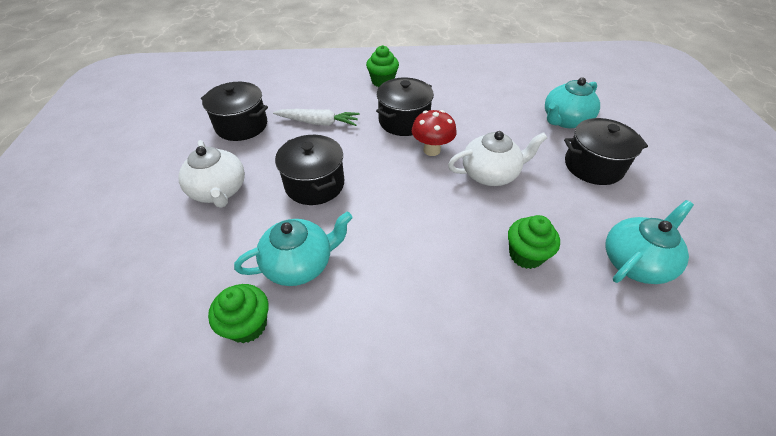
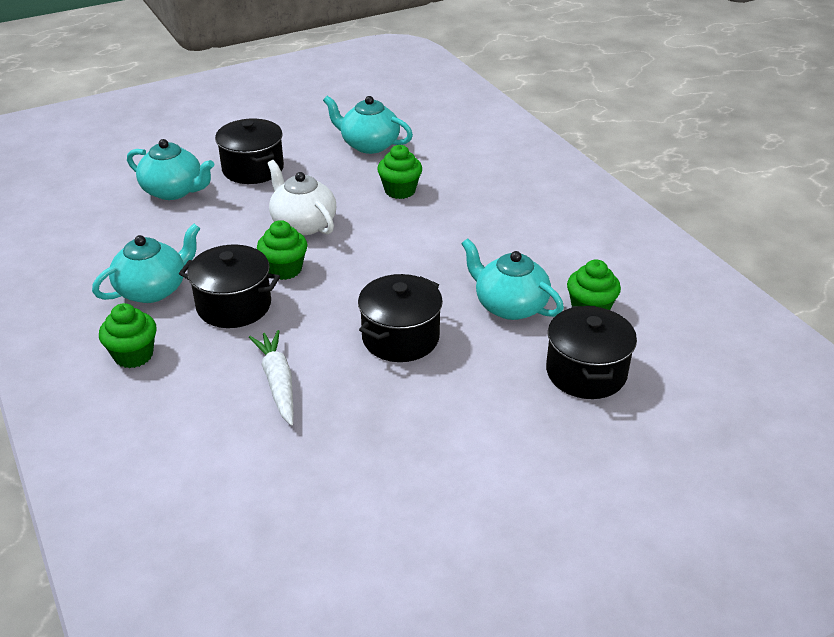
camera: 115 degrees left, 10 degrees down
(219, 191) = (467, 412): white teapot -> none
(241, 125) = (328, 463): black pot -> black pot (586, 372)
(431, 150) = (284, 269): red mushroom -> green cupcake
(441, 95) = (153, 289): none -> turquoise teapot

